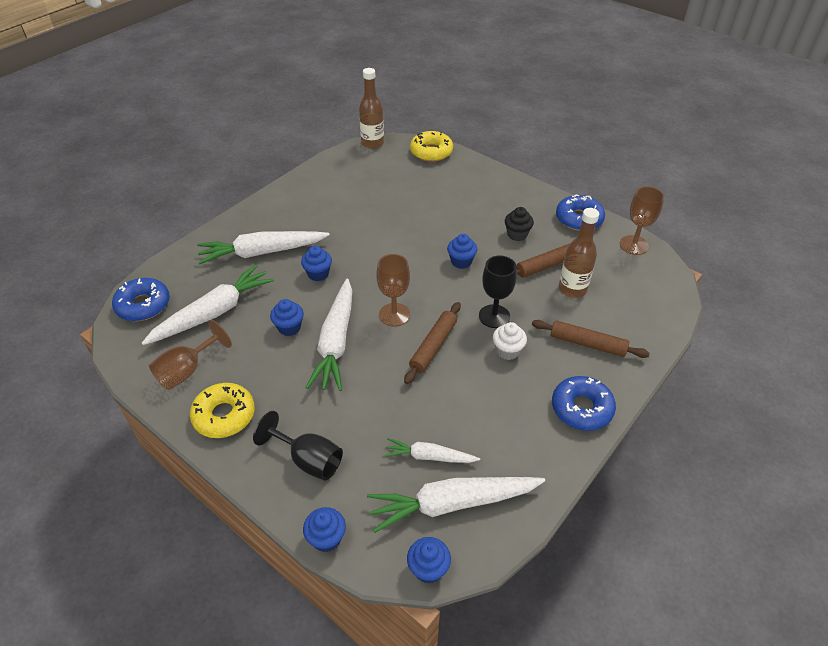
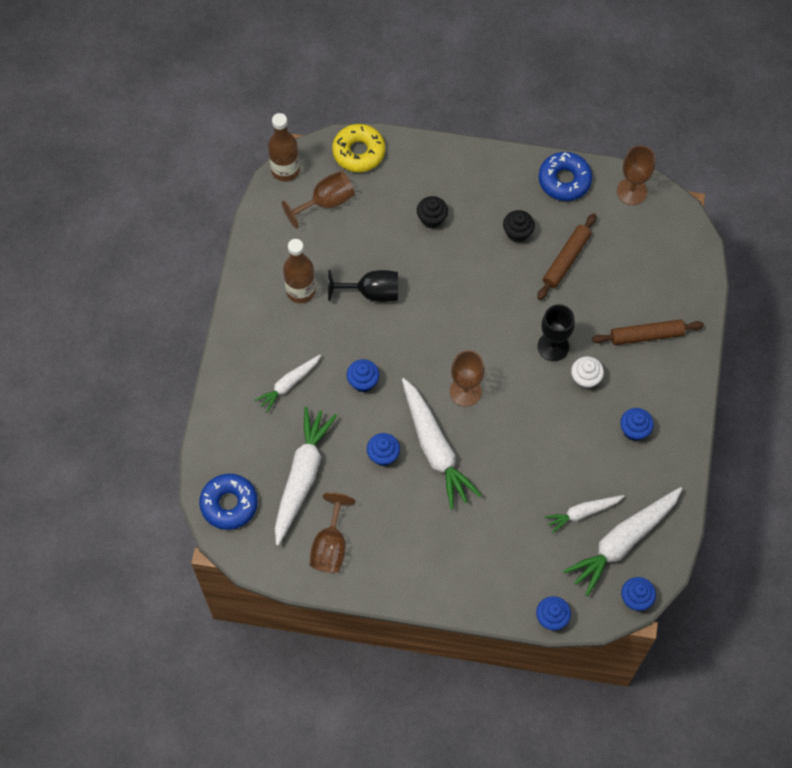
camera: 30 degrees left, 20 degrees up
(224, 415) = (397, 568): yellow donut -> none
(262, 252) = (288, 384): white carrot -> white carrot, size x0.56
(308, 460) = (493, 567): black goblet -> black goblet (371, 292)
(385, 167) = (326, 202): none -> brown goblet
(433, 346) = (521, 407): brown rolling pin -> none
(455, 203) = (431, 219): none -> black cupcake
(461, 262) = (486, 296): blue cupcake -> blue cupcake (634, 430)
(572, 289) = (603, 278): brown bottle -> brown bottle (301, 291)
(581, 408) = (673, 405): blue donut -> none

